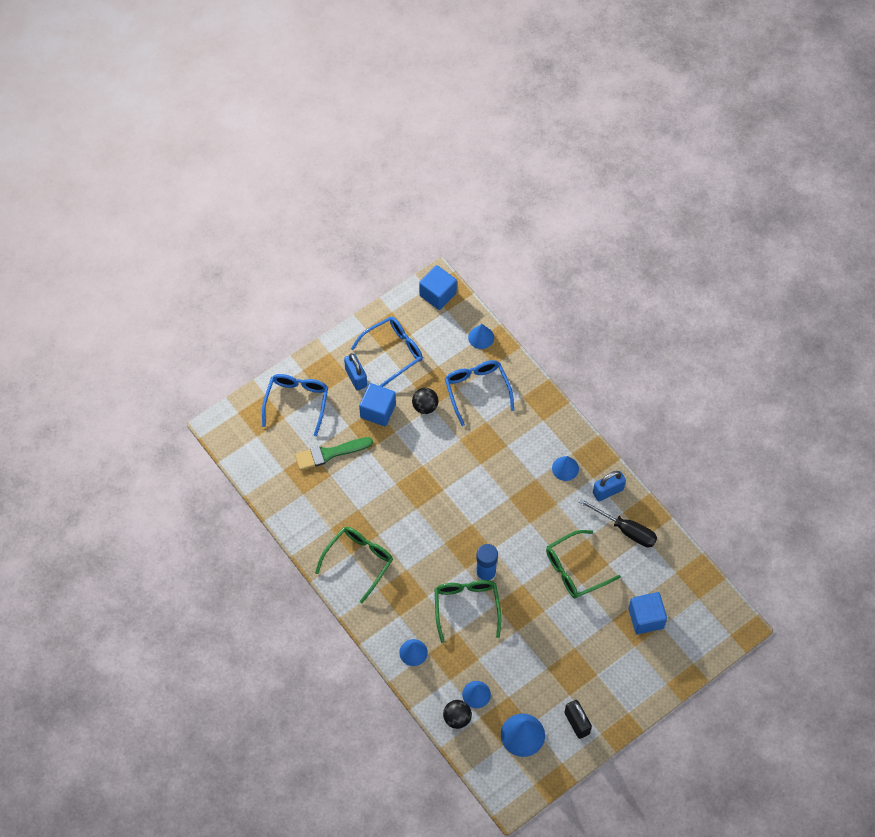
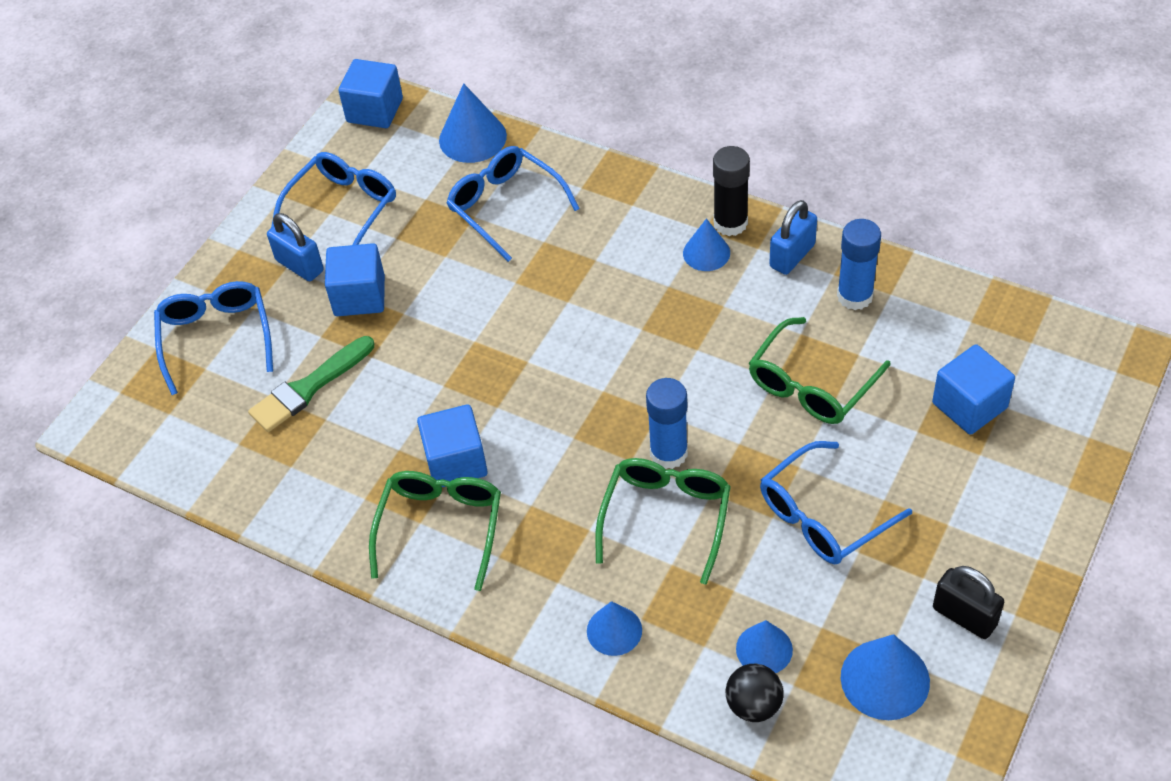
camera: 20 degrees left, 10 degrees down
(382, 529) = (456, 461): none -> blue cube
(425, 406) = (434, 260): black ball -> none
(466, 607) = (666, 517): green glasses -> green glasses turned 45 degrees clockwise
(481, 337) = (472, 138): blue cone -> blue cone, size x1.54
(541, 642) = (823, 516): none -> blue glasses
(587, 456) = (730, 223): none -> black glue stick
(626, 530) = (855, 296): black screwdriver -> blue glue stick

